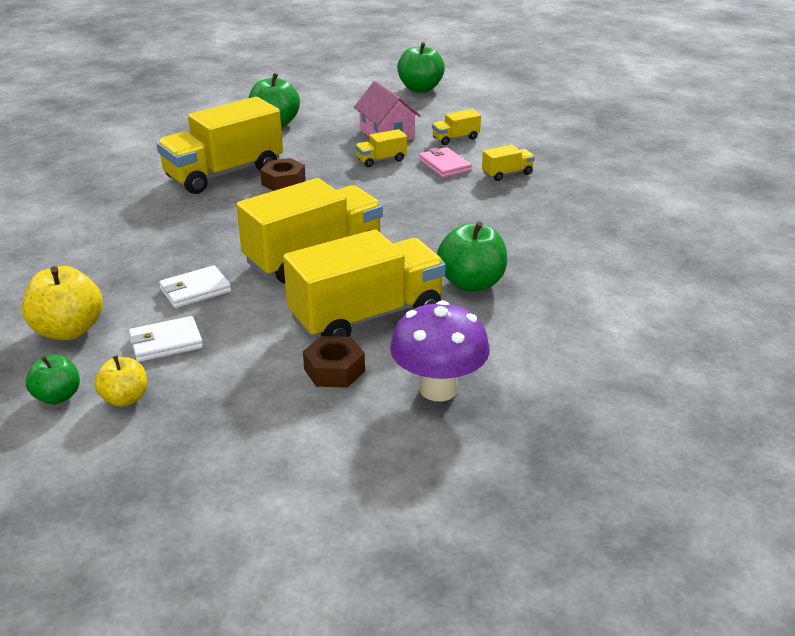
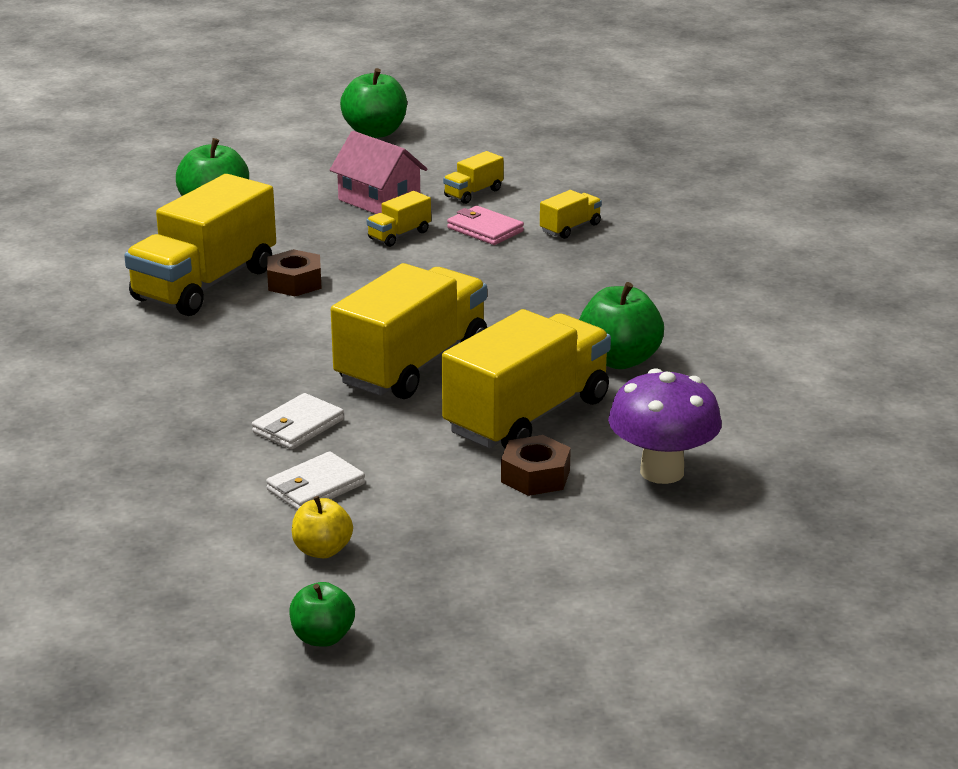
camera: 20 degrees left, 5 degrees down
(58, 396) = (240, 564): green apple -> green apple (322, 637)
(68, 330) = (182, 497): yellow apple -> none

